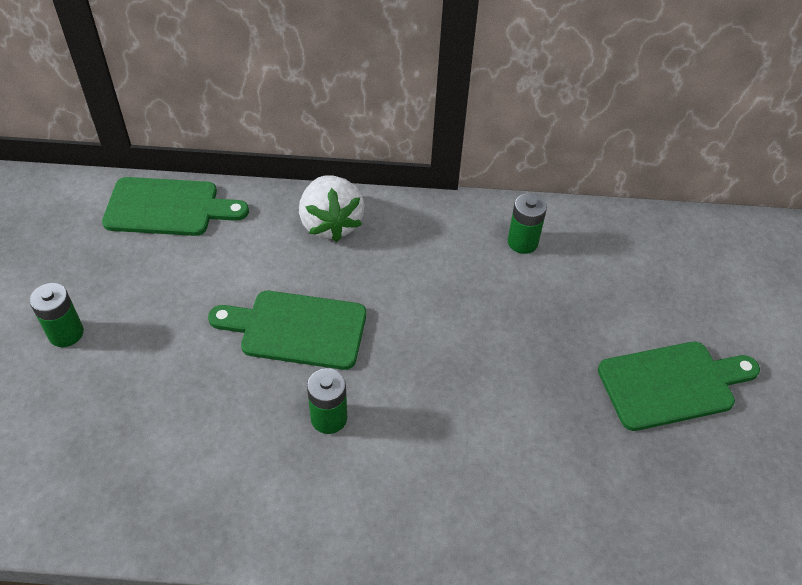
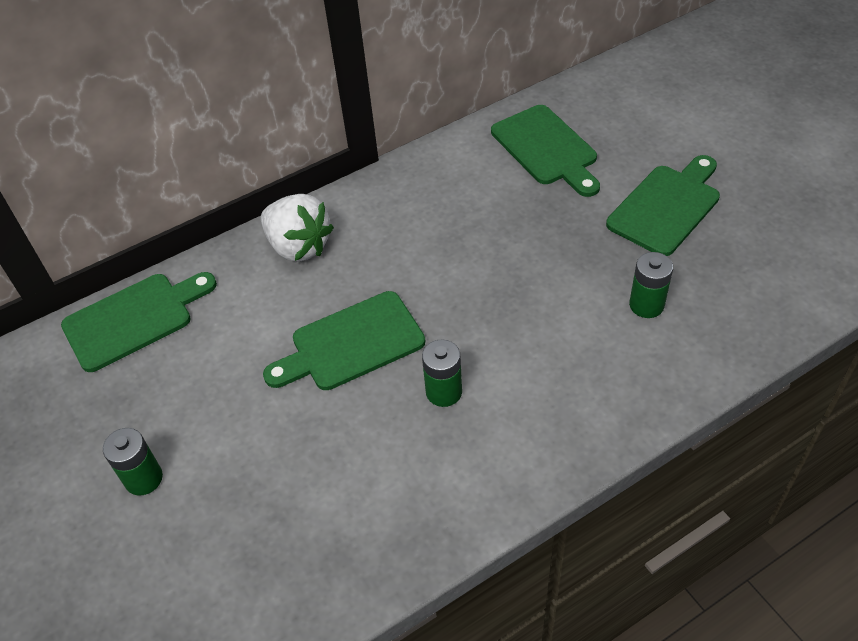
camera: 30 degrees left, 0 degrees up
(522, 242) = (468, 170): green battery -> green battery (646, 305)
(609, 264) = (547, 149): none -> green cutting board

